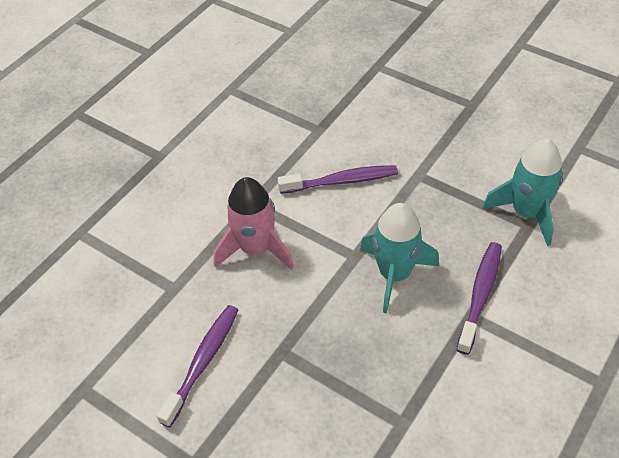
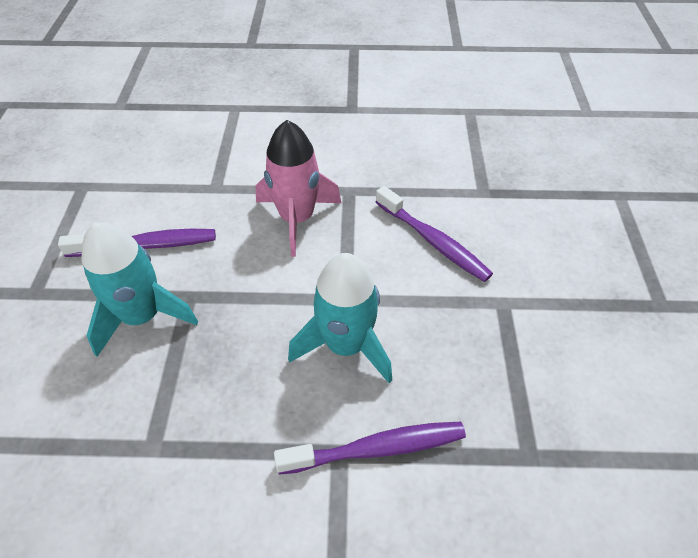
camera: 55 degrees right, 0 degrees up
(526, 212) = (547, 444): turquoise rocket -> turquoise rocket (142, 316)

